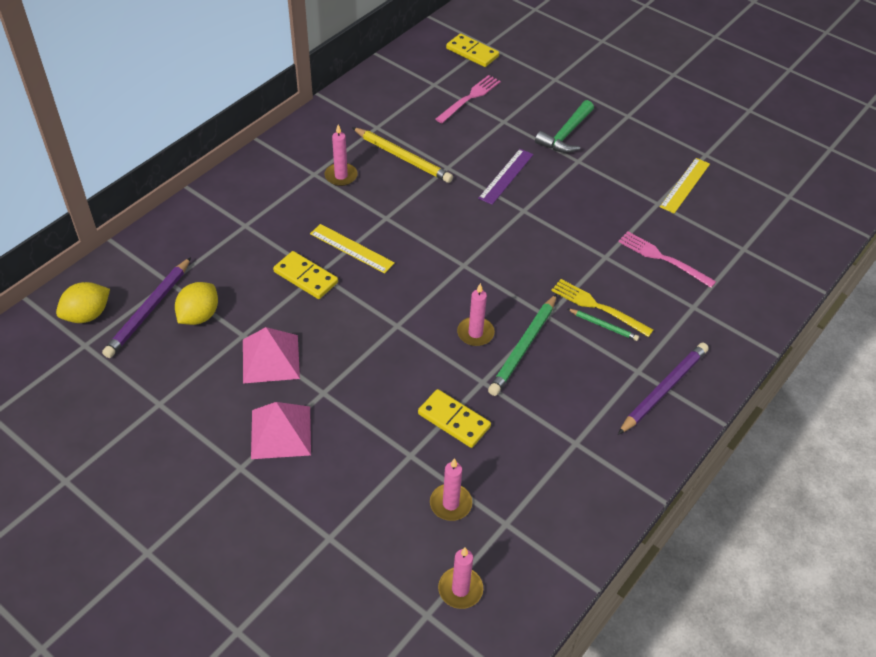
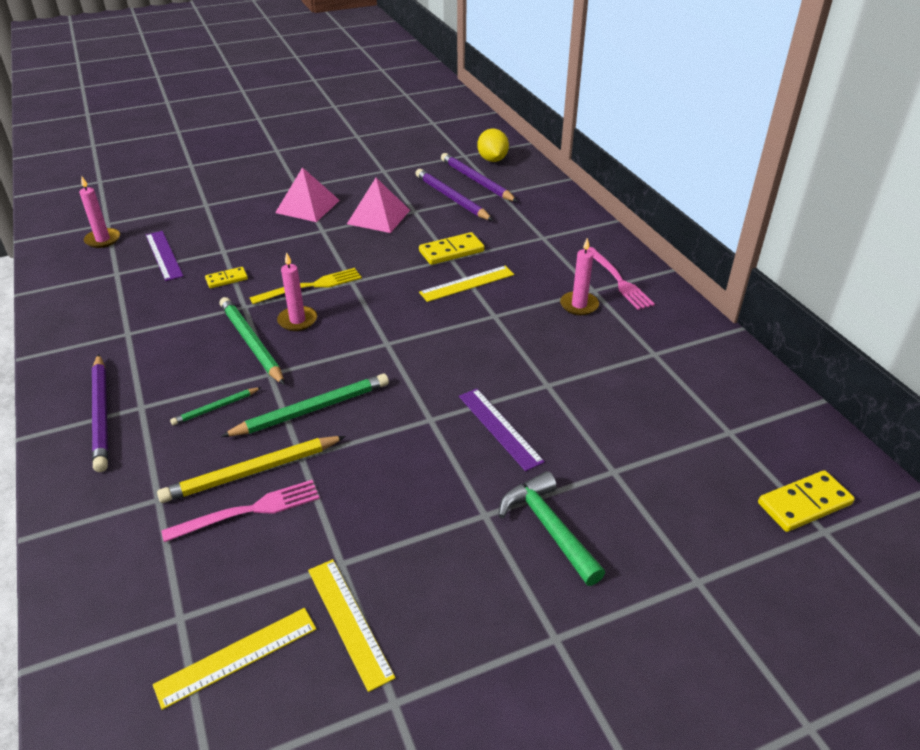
camera: 120 degrees right, 10 degrees down
(199, 316) = (452, 198): yellow lemon -> purple pencil
(403, 158) = (585, 356): yellow pencil -> yellow pencil (251, 472)
(450, 504) = (163, 255): pink candle -> purple ruler
(454, 420) = (227, 279): yellow domino -> yellow domino, size x0.62
(469, 98) = (682, 456): pink fork -> pink fork (618, 280)
(562, 272) = (312, 410): none -> green pencil
(598, 307) = (241, 415): yellow fork -> yellow fork (310, 286)
(739, 215) = (237, 657): none -> yellow ruler

